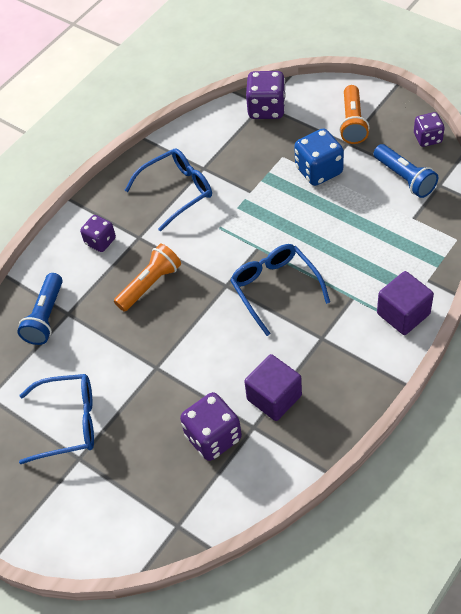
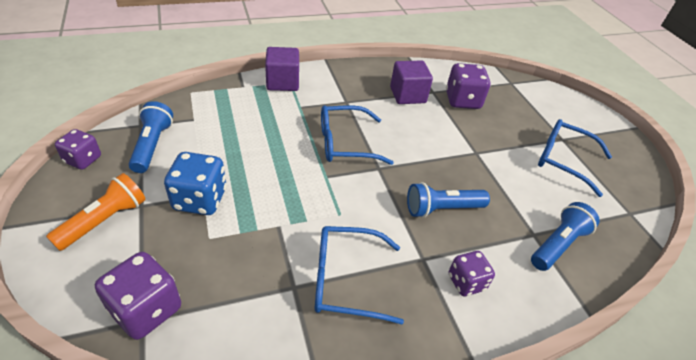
camera: 155 degrees left, 10 degrees down
(150, 284) = (442, 209): orange flashlight -> blue flashlight
(275, 288) = (345, 143): blue glasses -> blue glasses turned 75 degrees clockwise

